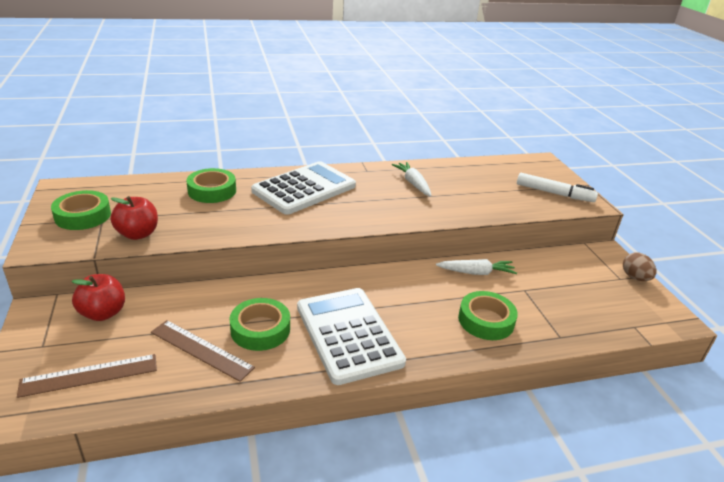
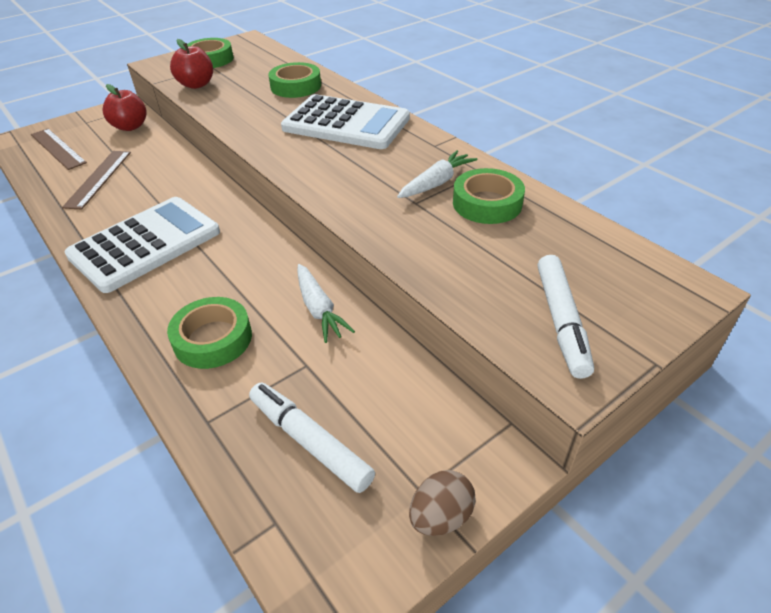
camera: 70 degrees right, 10 degrees up
(260, 329) = (135, 195): green tape -> green tape (487, 203)
(583, 303) = (310, 441): none -> white marker

